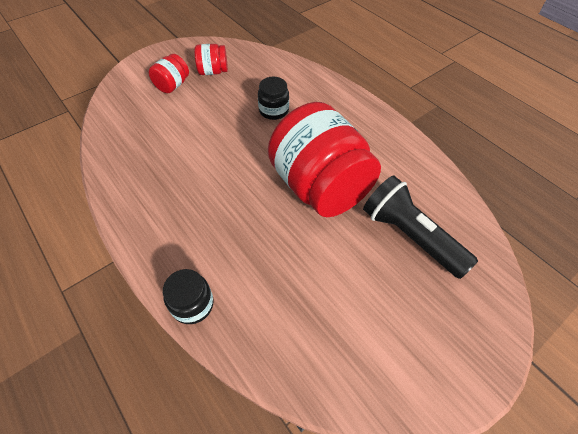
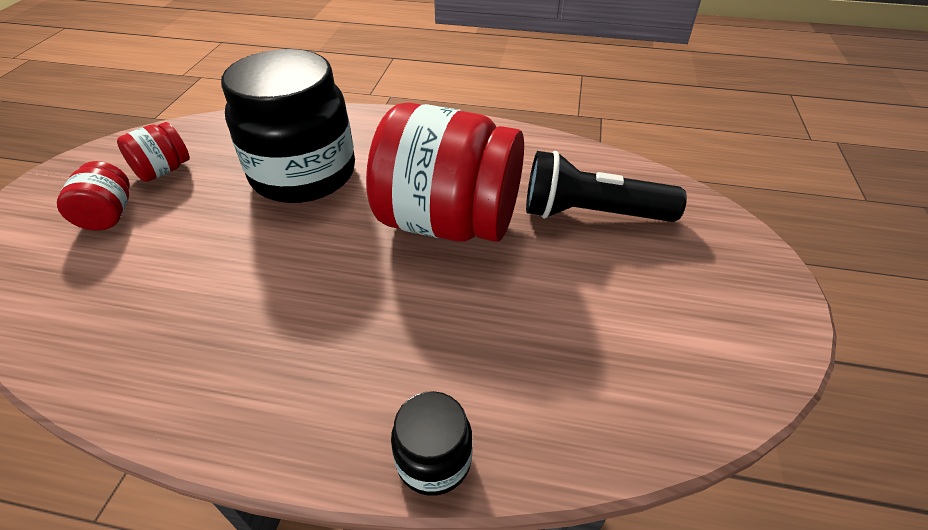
camera: 40 degrees left, 10 degrees down
(274, 111) = (303, 174): black jar -> black jar, size x2.25

